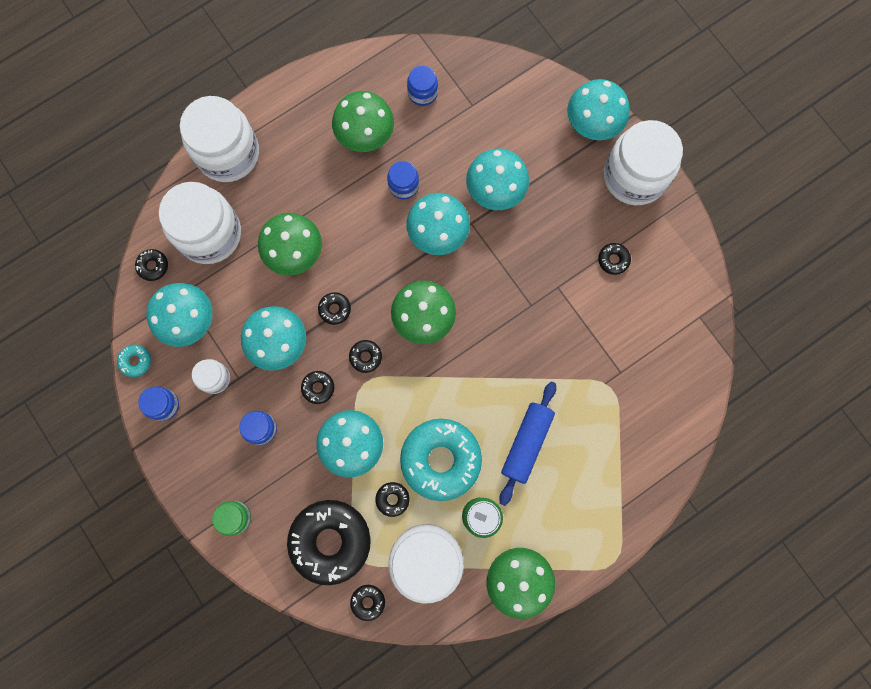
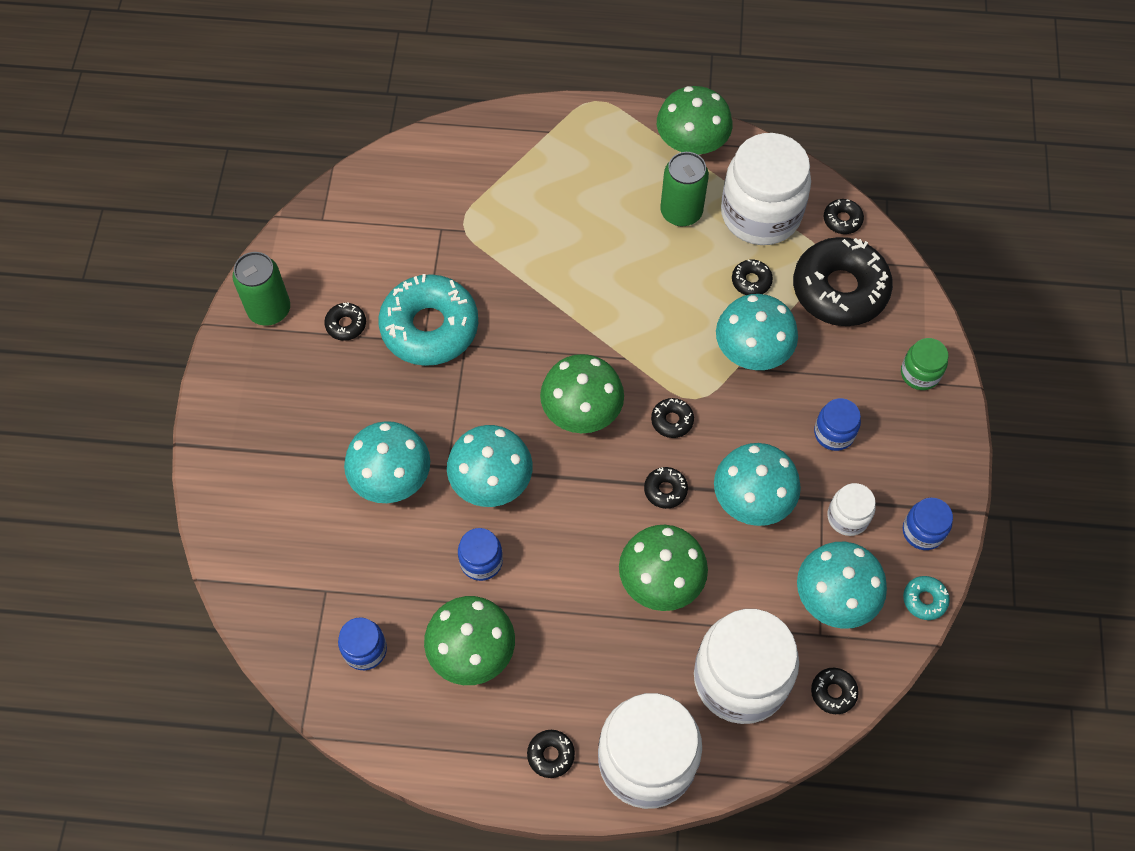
camera: 140 degrees left, 15 degrees down
(318, 388) = (744, 428): black donut -> black donut (551, 755)
(440, 460) = (677, 280): turquoise donut -> turquoise donut (429, 327)
(526, 443) = (584, 236): blue rolling pin -> none
(592, 124) = (225, 467): turquoise mushroom -> none
(634, 176) = (242, 383): white jar -> none
(667, 232) = (269, 310): none -> green can

